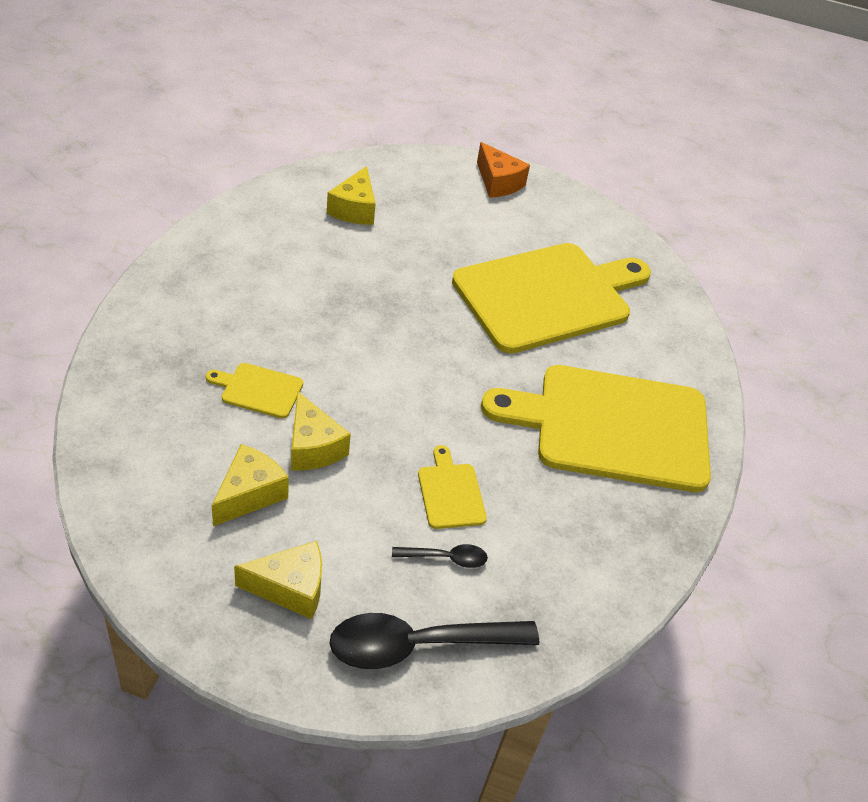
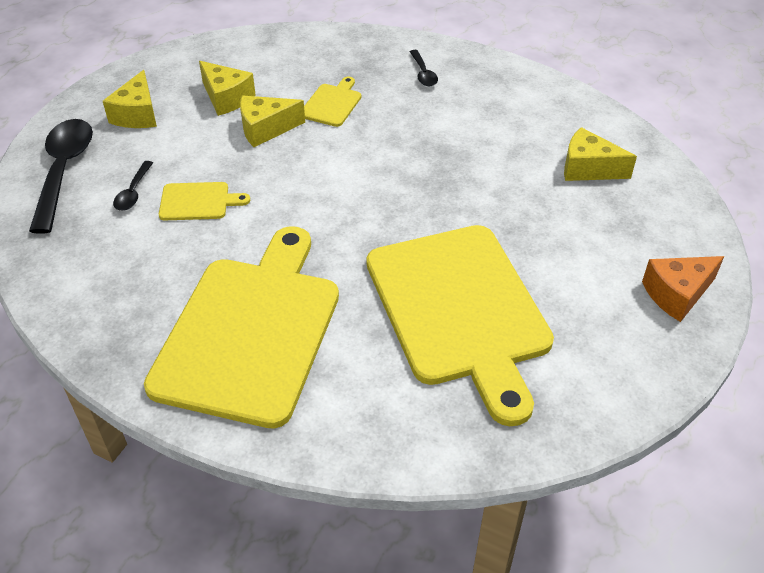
camera: 105 degrees right, 0 degrees up
(195, 313) = (423, 73): none -> black spoon

